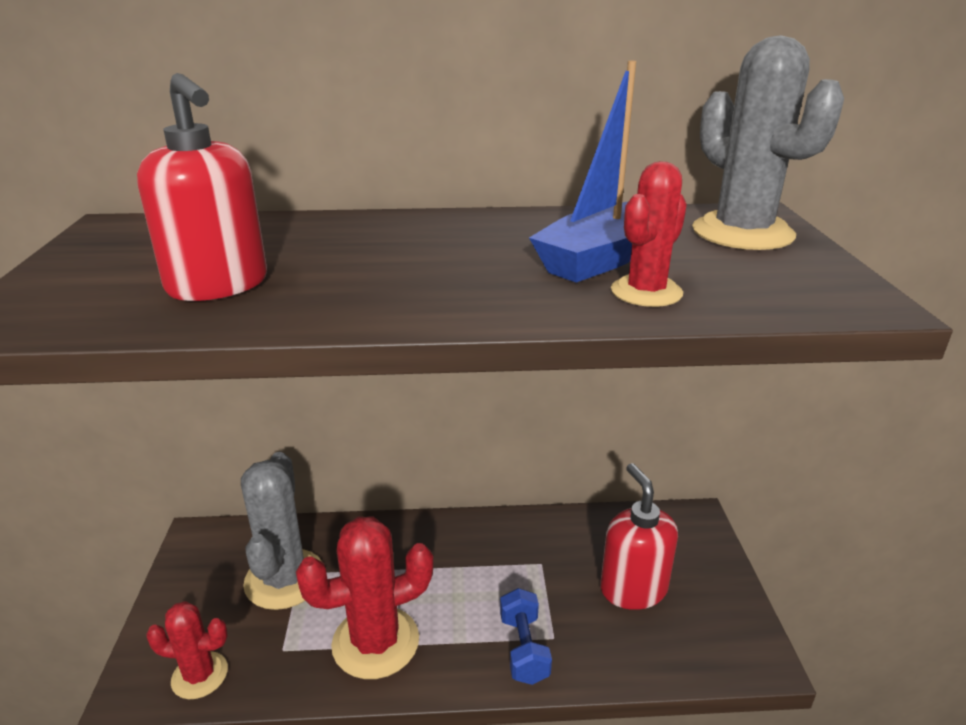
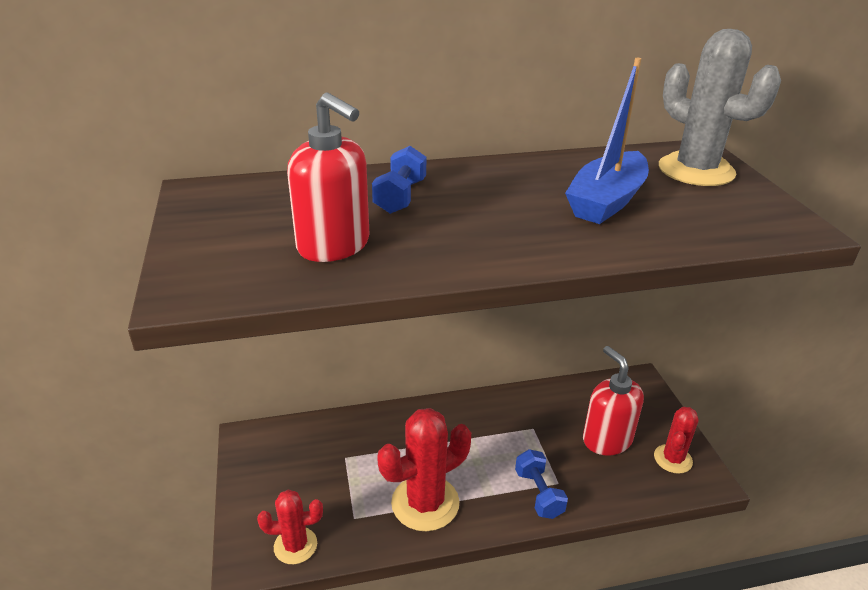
camera: 10 degrees left, 5 degrees up
(285, 579) = (335, 463): grey cactus -> none
(340, 241) = (400, 197): none -> blue dumbbell
(646, 292) = (652, 229): red cactus -> red cactus (673, 459)

